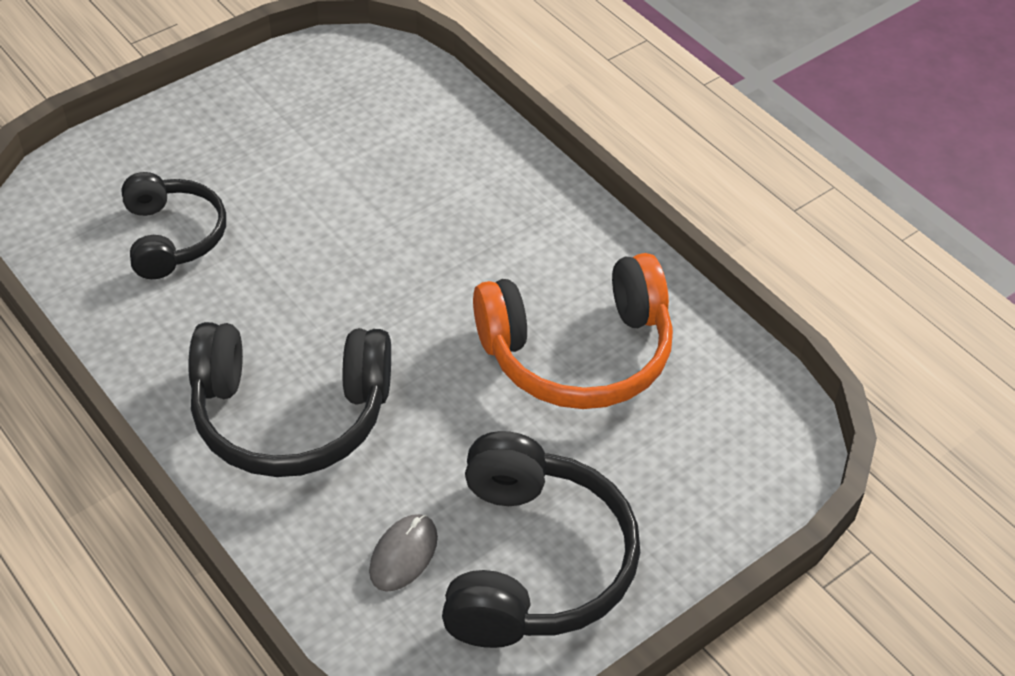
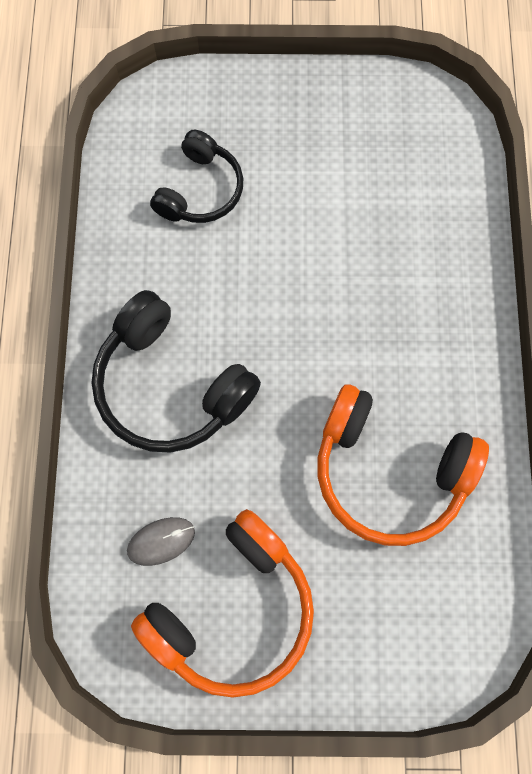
camera: 40 degrees right, 25 degrees up
(534, 563) = (233, 609): black headphones -> orange headphones

